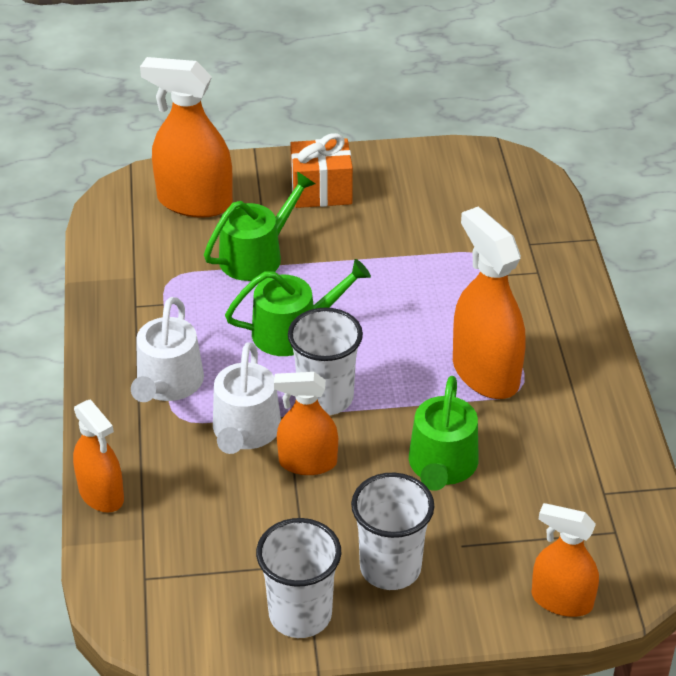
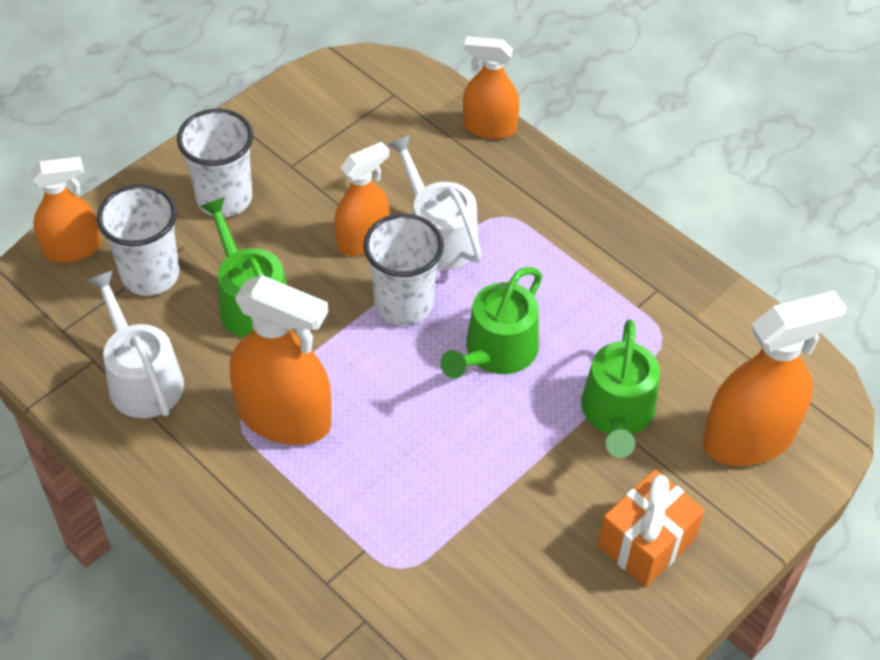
camera: 140 degrees right, 10 degrees up
(168, 384) = (543, 236): white watering can -> white watering can (142, 378)
(300, 614) = (261, 132): white cup -> white cup (150, 275)

